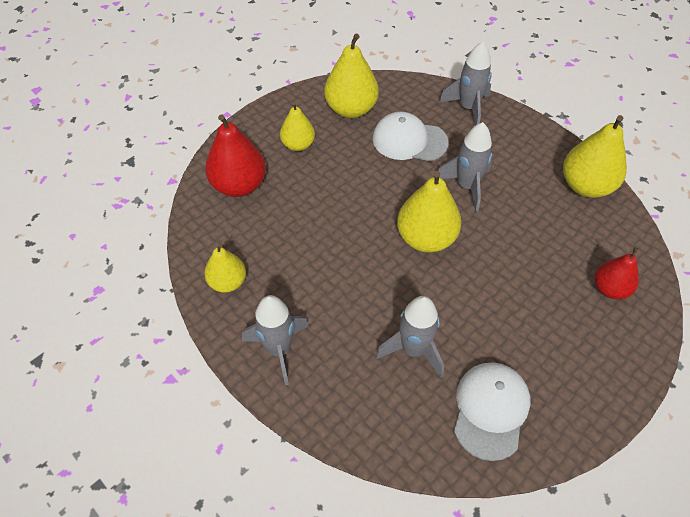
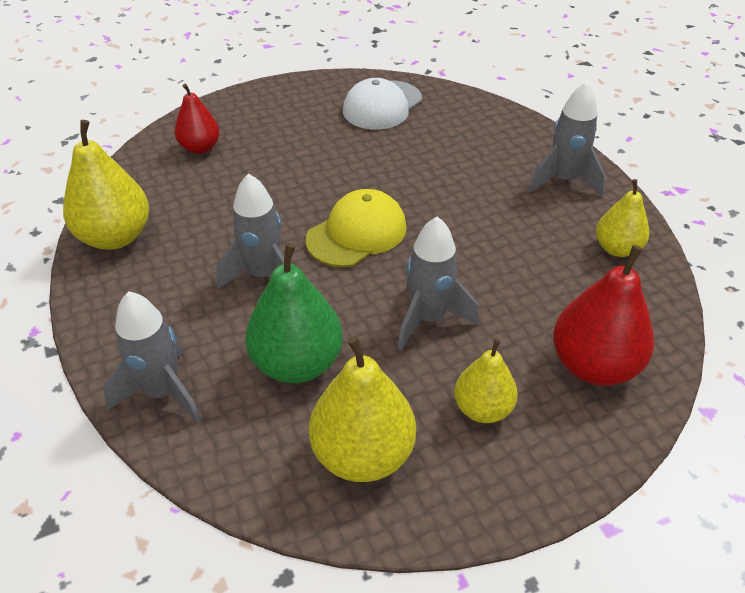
camera: 160 degrees left, 10 degrees down
(409, 140) = (297, 363): white cap -> green pear
(413, 350) = (427, 151): grey rocket -> grey rocket (428, 319)
(426, 238) = (357, 233): yellow pear -> yellow cap

